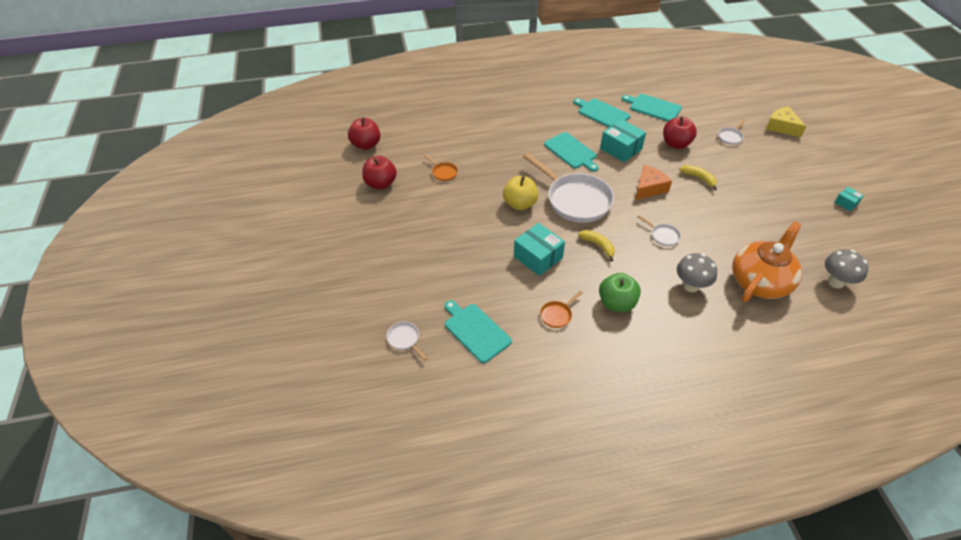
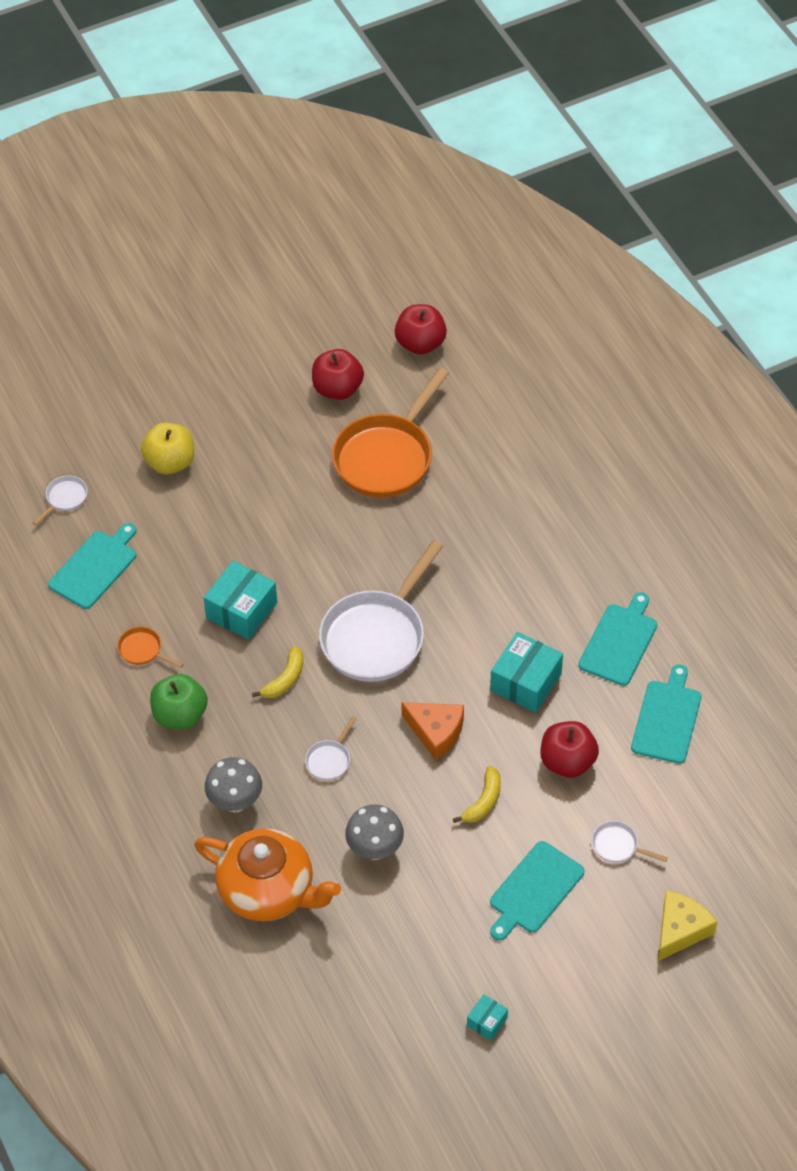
camera: 75 degrees right, 5 degrees up
(443, 172) = (387, 457): orange pan -> orange pan, size x2.40
(520, 204) = (345, 568): yellow apple -> yellow apple (170, 462)
(571, 151) = (494, 613): turquoise cutting board -> turquoise cutting board (534, 890)
(835, 282) = (293, 991): grey mushroom -> grey mushroom (375, 849)

